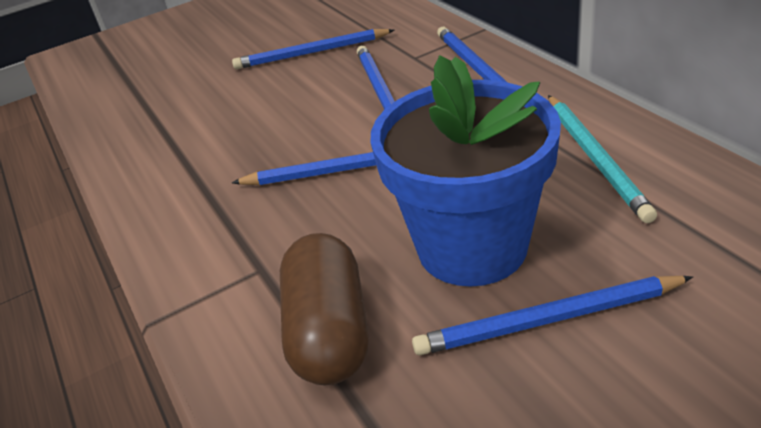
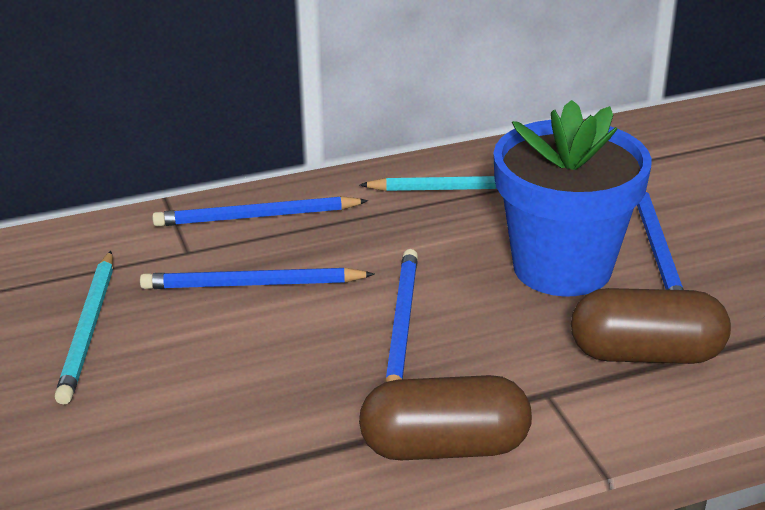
camera: 85 degrees left, 5 degrees down
(189, 224) = (444, 447): none -> brown capsule
(311, 53) = (89, 329): blue pencil -> turquoise pencil

